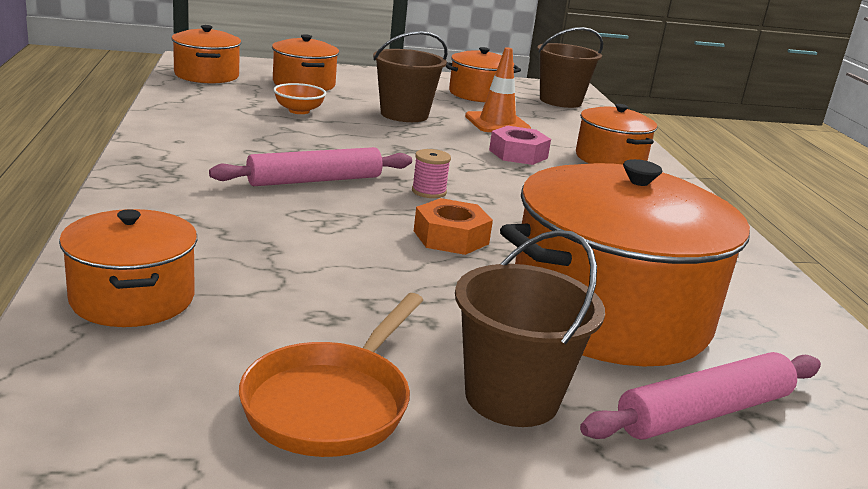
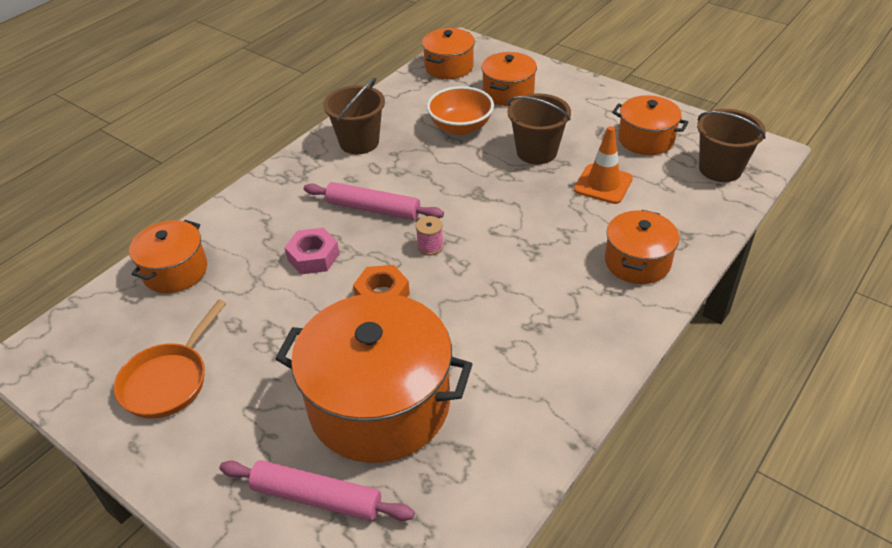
camera: 50 degrees right, 20 degrees up
(299, 111) = (460, 127): orange bowl -> orange bowl, size x1.62
(331, 403) = (168, 381): orange pan -> orange pan turned 45 degrees counterclockwise
(512, 397) = (242, 425): brown bucket -> brown bucket (359, 142)
(518, 154) = (561, 228): pink nut -> pink nut (313, 257)

